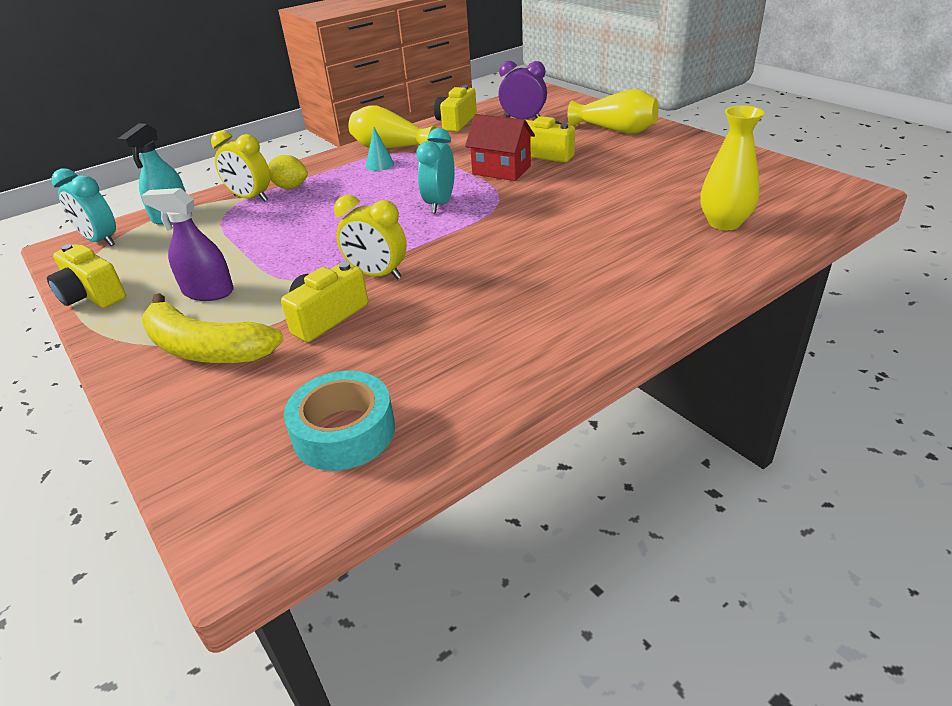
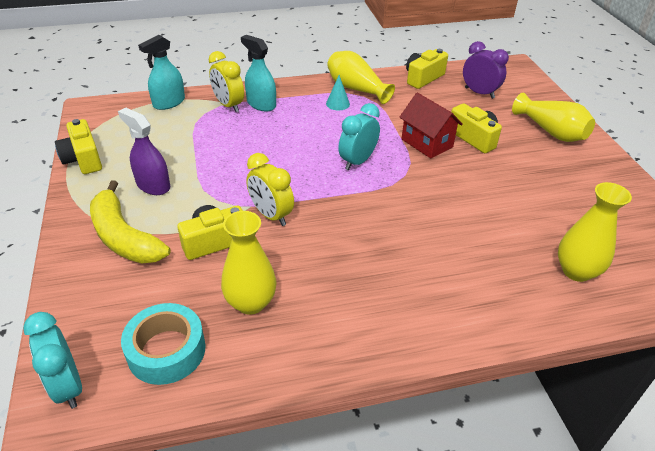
camera: 20 degrees right, 5 degrees up
(101, 241) = (113, 111): turquoise clock -> turquoise clock (68, 386)
(290, 187) = (261, 104): yellow lemon -> turquoise spray bottle
(413, 355) = (251, 302): none -> yellow vase

